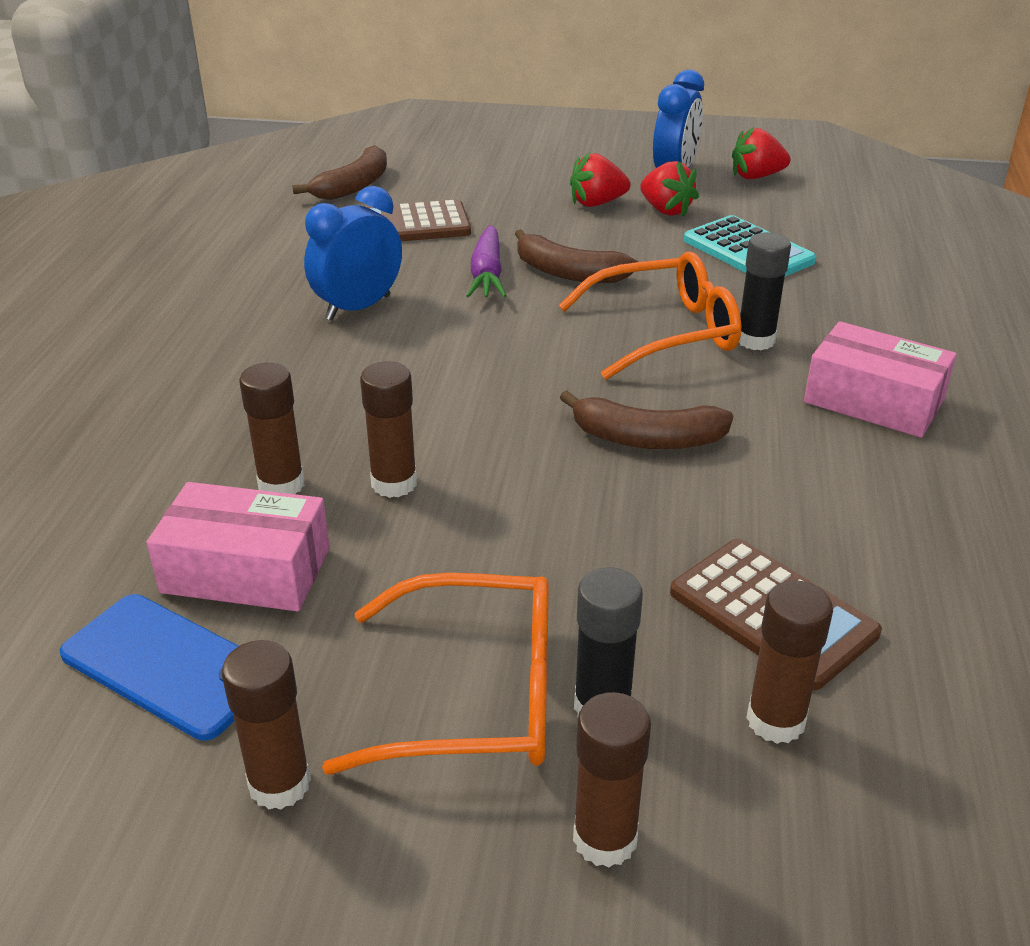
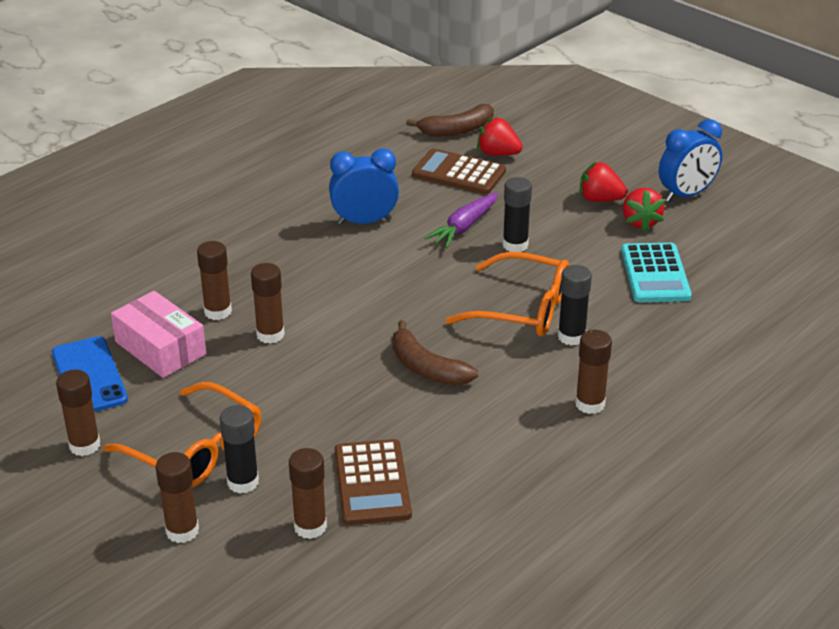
camera: 35 degrees right, 0 degrees up
(568, 273) = (515, 245): brown banana -> black glue stick
(756, 177) = (745, 218): red strawberry -> red strawberry (498, 154)
(873, 401) = (590, 404): pink box -> brown glue stick

